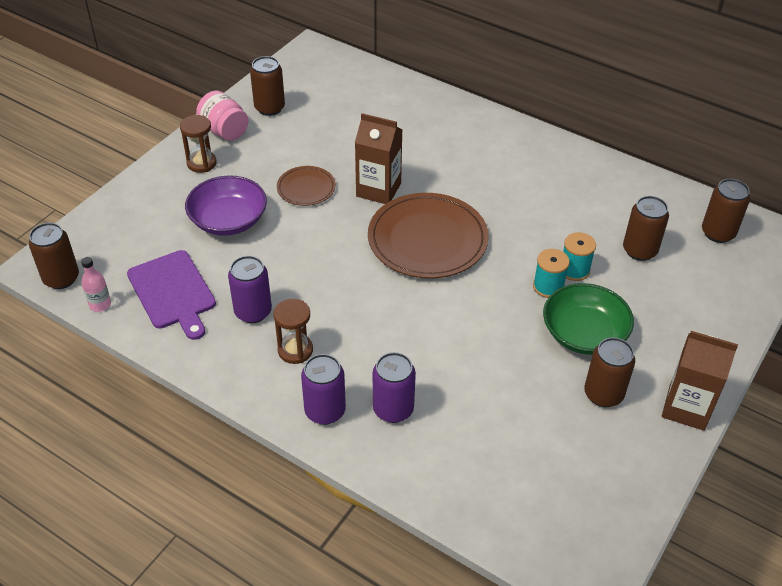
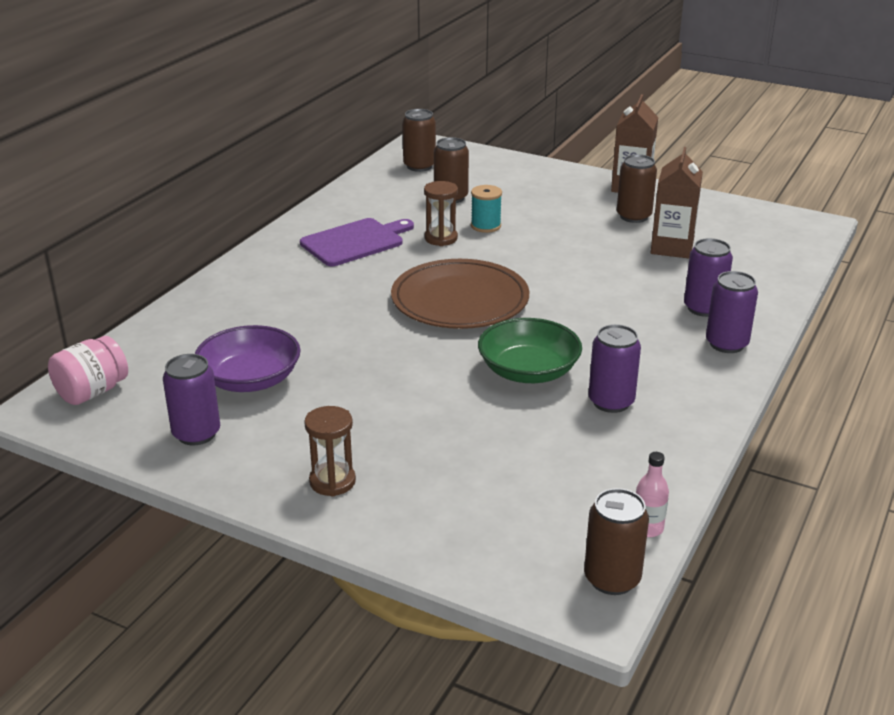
camera: 95 degrees left, 15 degrees down
(172, 292) = (602, 468): purple cutting board -> purple cutting board (355, 242)
(224, 131) = (252, 470): pink jar -> pink jar (92, 392)
(228, 220) = (454, 440): purple bowl -> purple bowl (250, 379)
(269, 108) = (196, 434): brown can -> purple can
(295, 350) = (656, 368): brown hourglass -> brown hourglass (441, 238)
(306, 188) = (380, 385): brown plate -> none
(378, 190) = (378, 334): brown carton -> brown carton (672, 247)
(548, 287) = (512, 238): turquoise spool -> none
(584, 333) = (567, 223): green bowl -> green bowl (528, 371)

